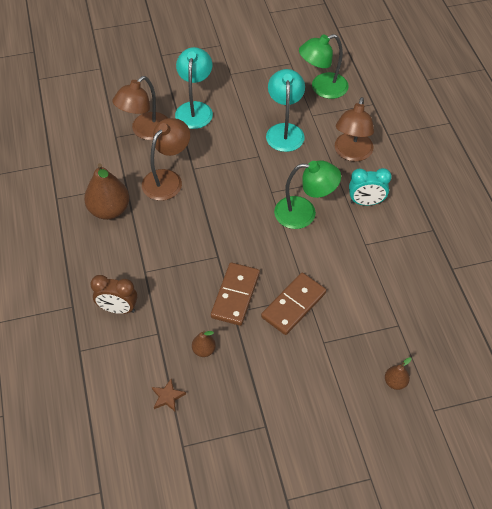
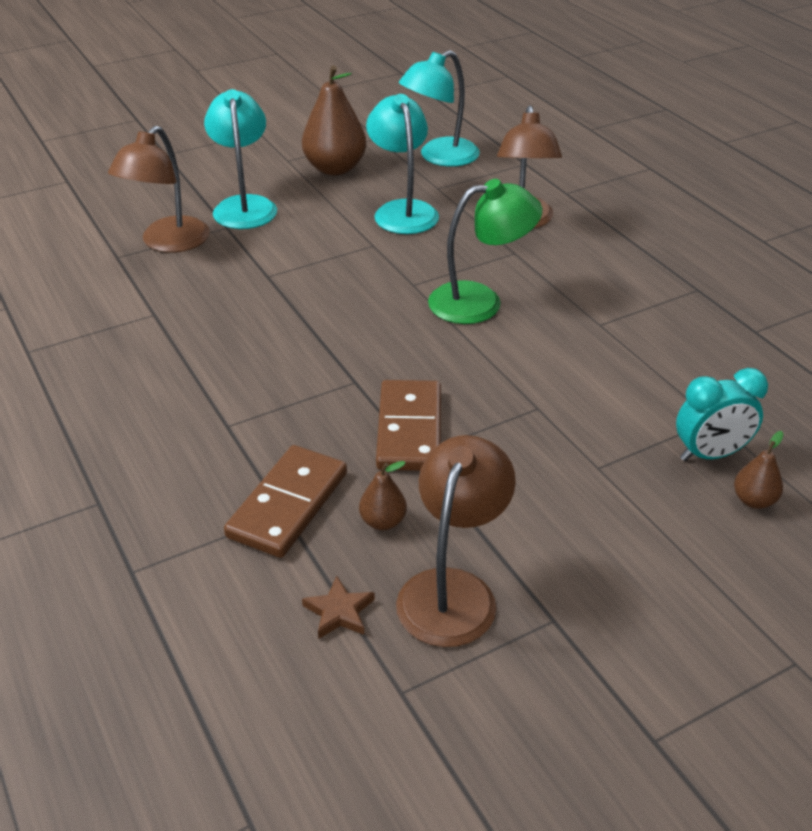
camera: 15 degrees left, 15 degrees down
(109, 210) = (133, 351): brown pear -> brown pear (335, 168)
(118, 309) = (192, 489): brown clock -> none
(167, 179) = (227, 295): brown lamp -> brown lamp (453, 590)
(293, 305) = (520, 424): brown domino -> brown domino (288, 505)
(322, 88) = (439, 157): green lamp -> turquoise lamp
(366, 202) = (574, 273): turquoise clock -> turquoise clock (710, 454)

